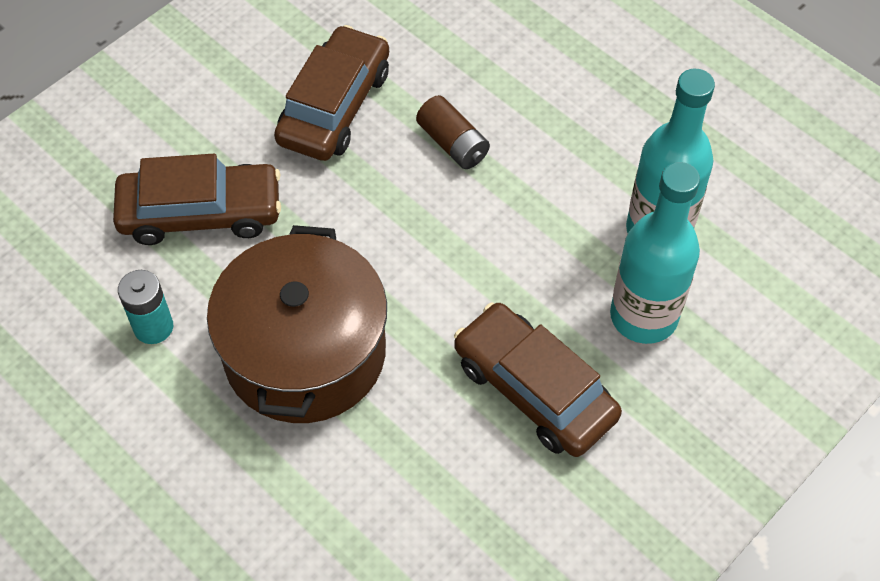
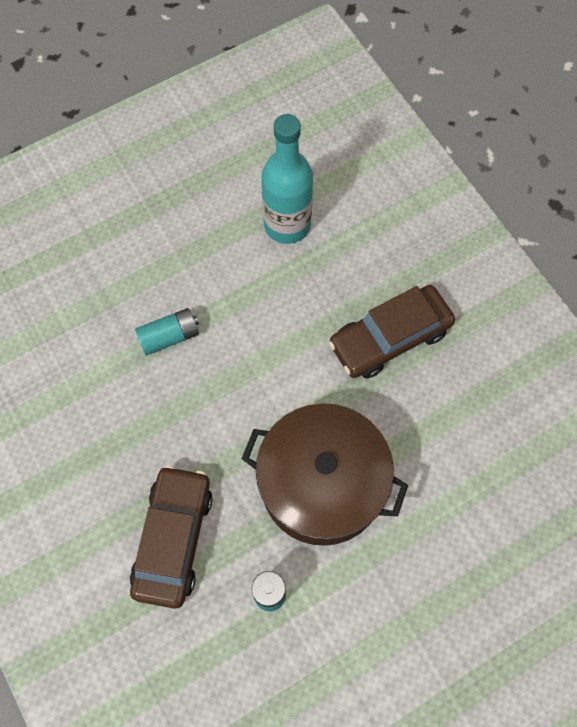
camera: 75 degrees left, 10 degrees up
(334, 106) = (103, 414): brown car -> none
(453, 143) = (169, 336): brown battery -> turquoise battery
(643, 316) = (351, 255): turquoise bottle -> none

